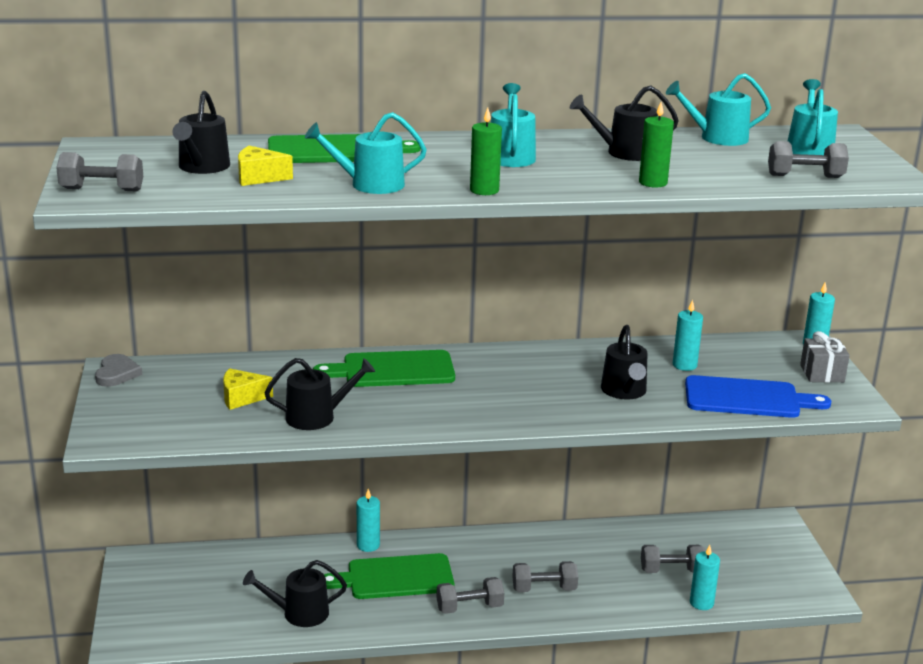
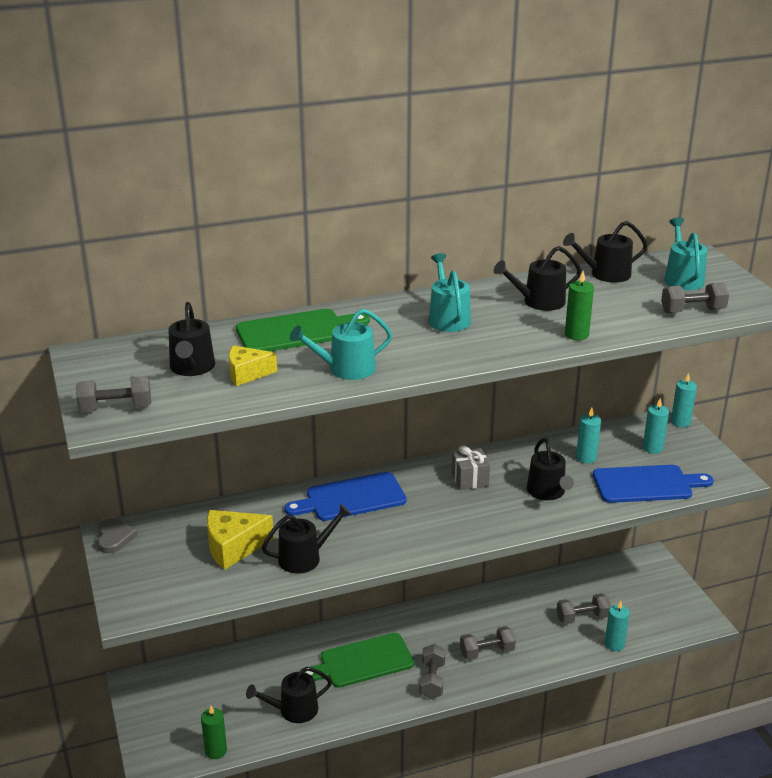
camera: 10 degrees left, 5 degrees up
(242, 398) = (233, 547): yellow cheese -> yellow cheese, size x1.55
(368, 545) = (330, 633): turquoise candle -> turquoise candle (652, 448)
(393, 370) = (351, 498): green cutting board -> blue cutting board
(469, 607) = (432, 680): grey dumbbell -> grey dumbbell turned 60 degrees counterclockwise
(484, 190) = (444, 363): green candle -> green candle (216, 751)
(718, 138) = (605, 274): turquoise watering can -> black watering can
(822, 373) = (695, 450): grey gift -> grey gift (470, 479)

